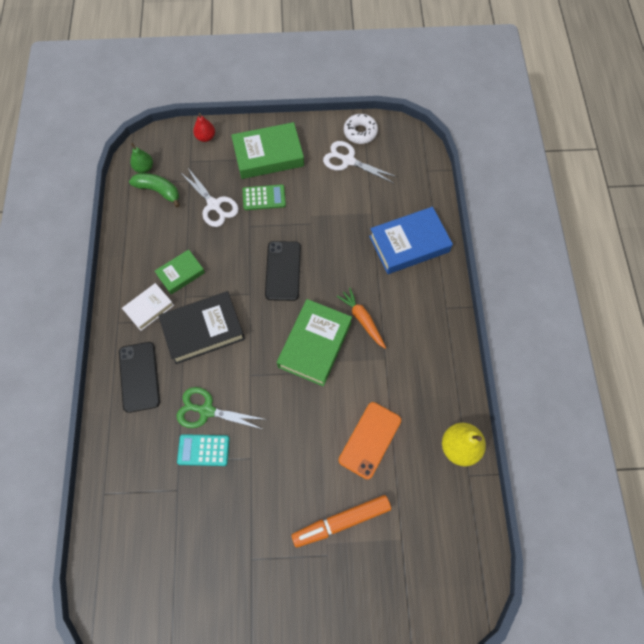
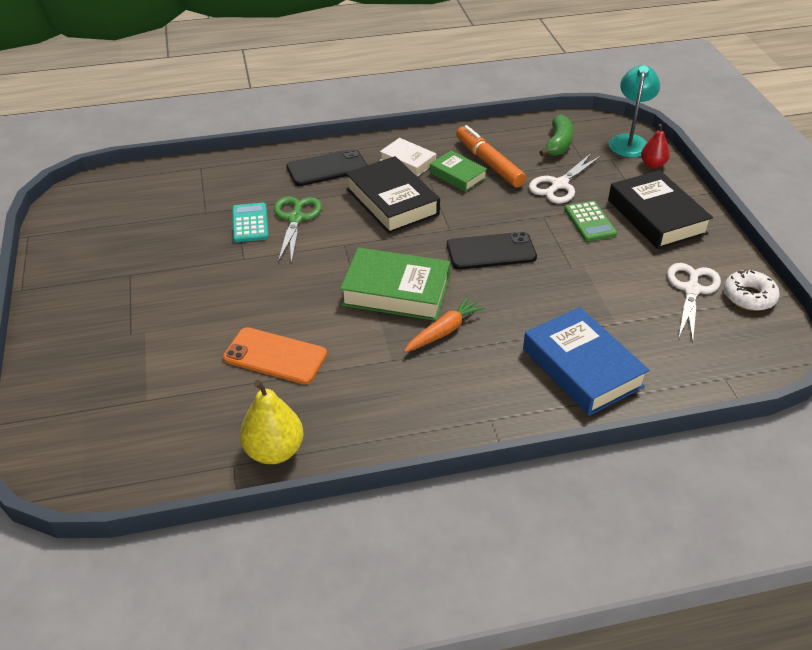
camera: 80 degrees right, 25 degrees down
(144, 168) = (583, 129): green pear -> none
(171, 142) = (629, 141): none -> turquoise lamp
(268, 155) = (656, 217): green book -> black book
(341, 521) = (170, 341): orange marker -> orange marker (489, 163)

